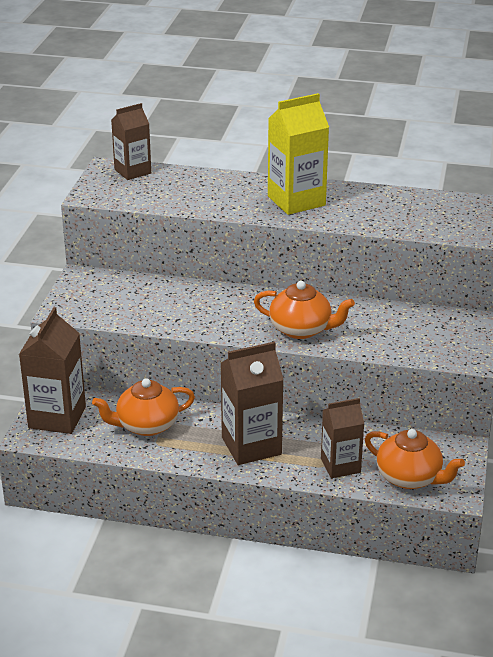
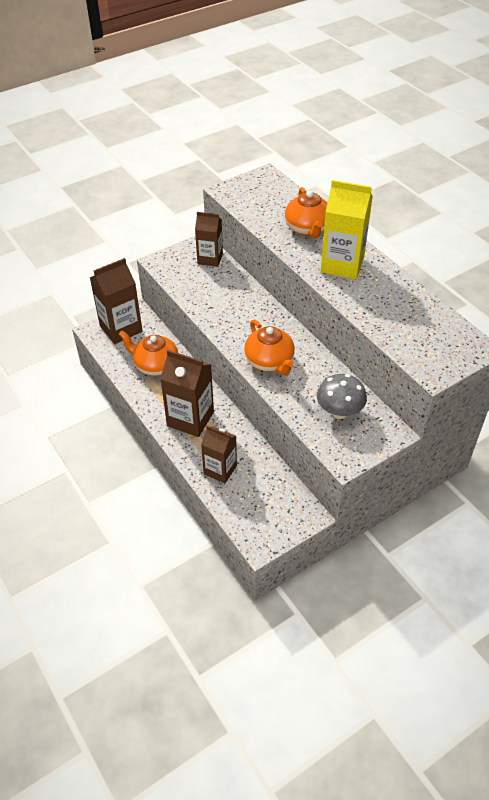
camera: 45 degrees right, 15 degrees up
(132, 171) = (275, 186): brown carton -> brown carton (210, 259)
(410, 478) = (248, 510): orange teapot -> orange teapot (307, 229)
(416, 331) = (339, 412): none -> grey mushroom

